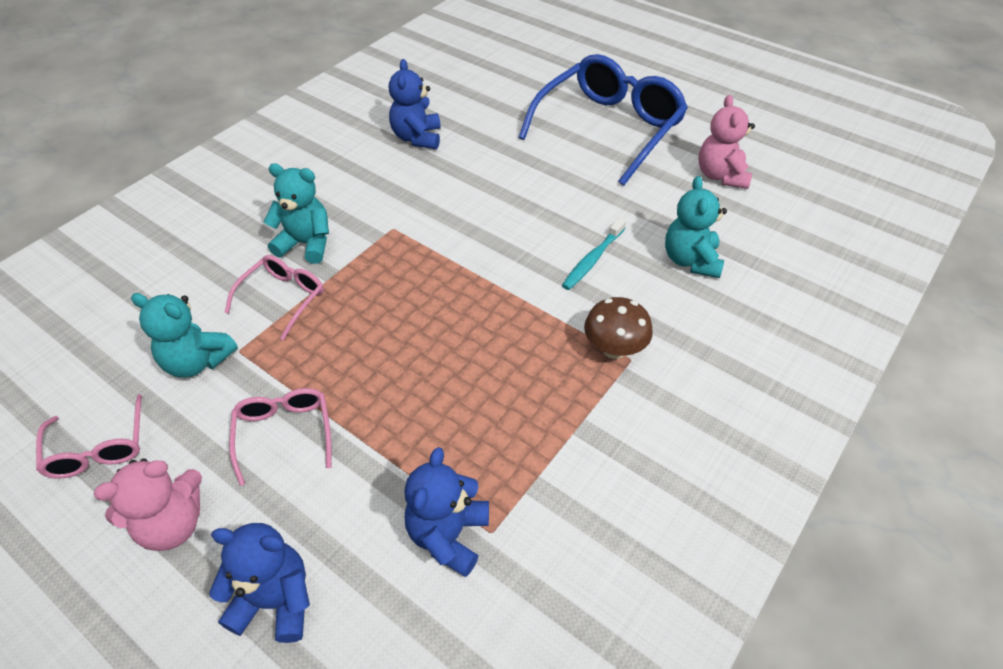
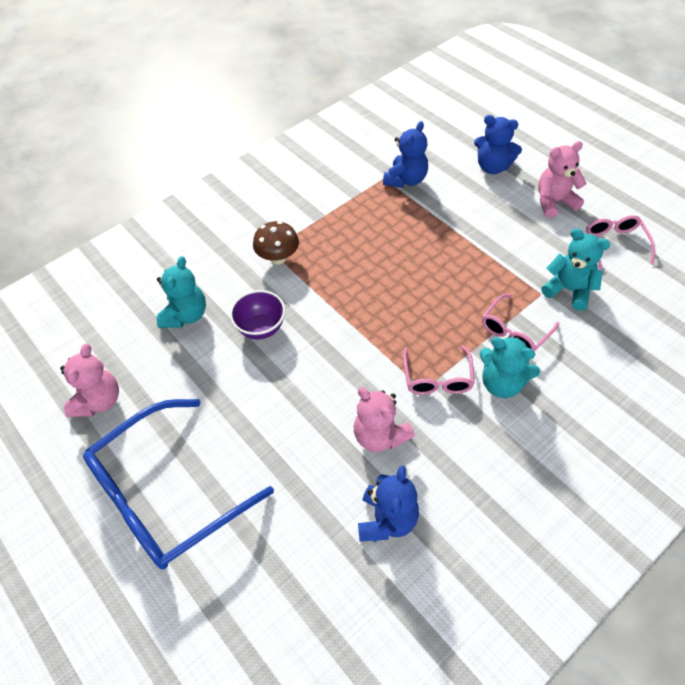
camera: 165 degrees left, 5 degrees up
(284, 434) = (499, 236): pink glasses -> pink glasses (437, 378)
(432, 187) = (380, 436): none -> pink teddy bear
(593, 259) = (261, 328): turquoise toothbrush -> purple bowl

